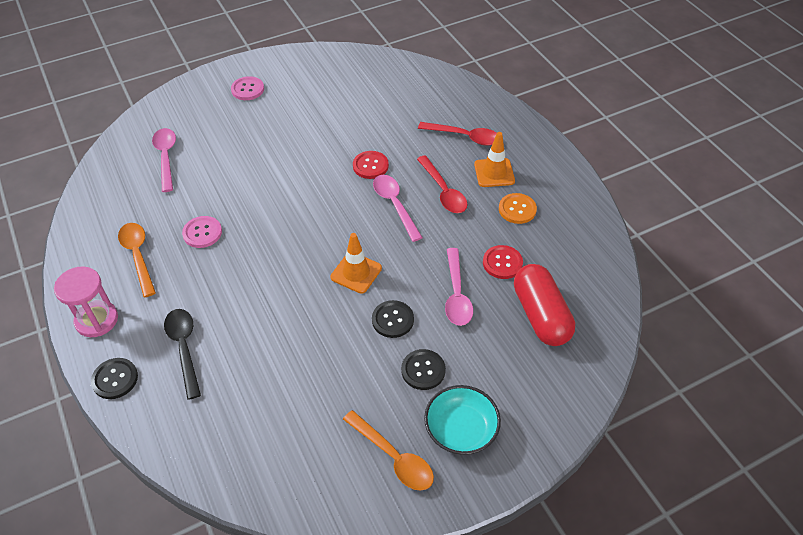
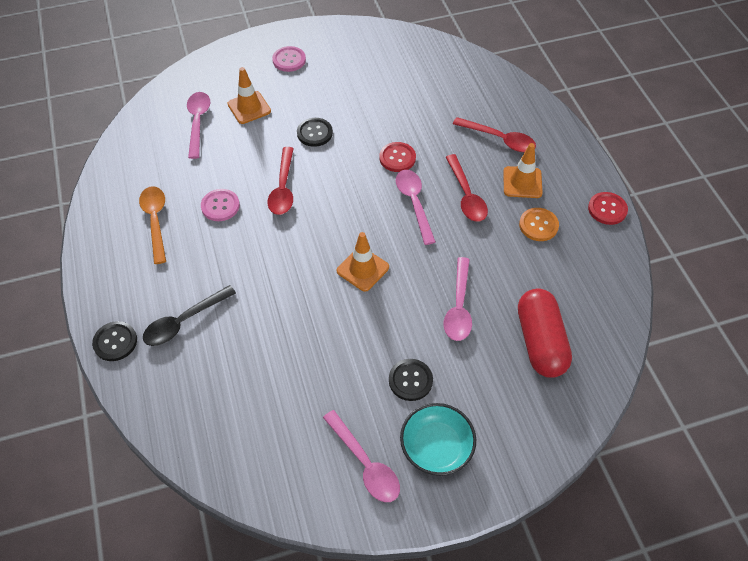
camera: 10 degrees right, 5 degrees up
(96, 320) = (107, 280): pink hourglass -> none
(184, 348) = (184, 321): black spoon -> black spoon turned 120 degrees counterclockwise
(215, 137) = (249, 108): none -> orange traffic cone
(263, 208) = (283, 188): none -> red spoon
(392, 320) = (390, 323): black button -> black button (314, 133)
(393, 457) = (365, 463): orange spoon -> pink spoon
(502, 263) = (512, 280): red button -> red button (607, 209)

